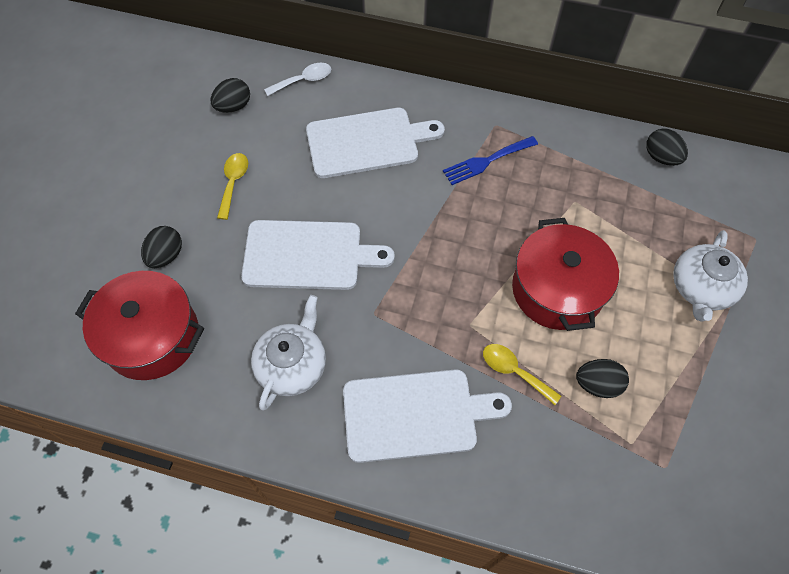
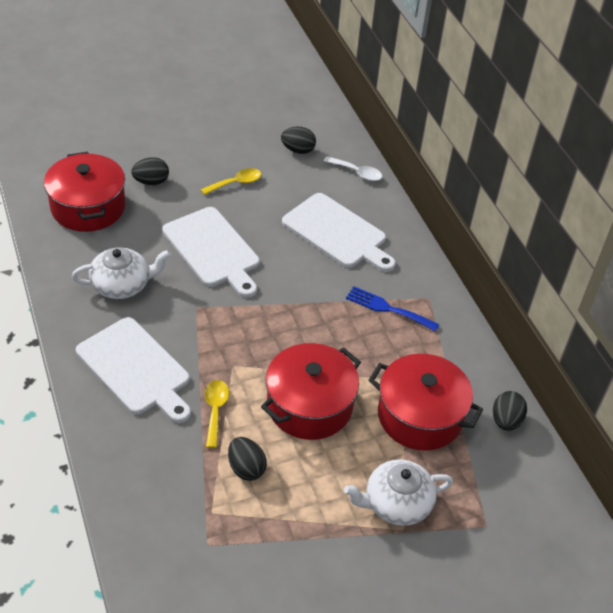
camera: 50 degrees right, 15 degrees down
(620, 213) = (419, 416): none -> red pot

